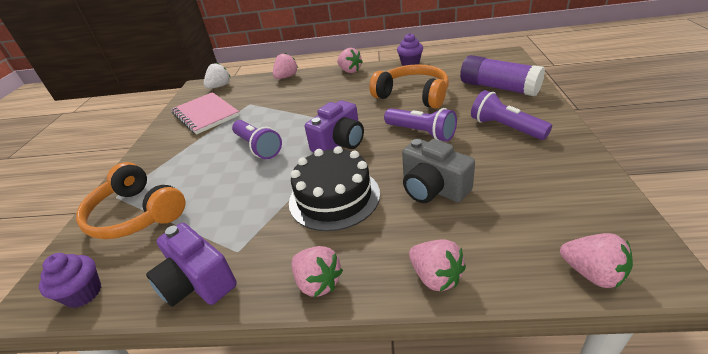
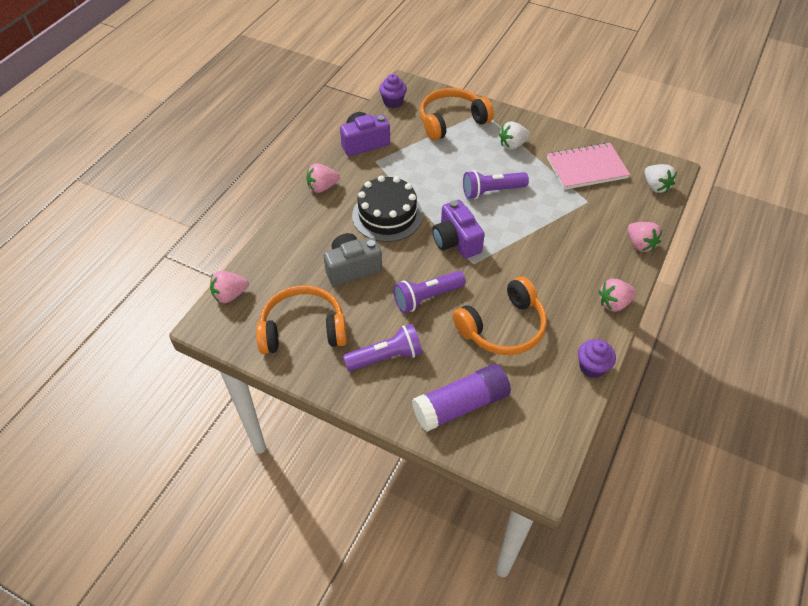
camera: 110 degrees right, 15 degrees up
(178, 158) = (512, 145): none -> white strawberry
(435, 277) = (285, 233): pink strawberry -> none
(546, 184) = (303, 329): none -> orange headphones

